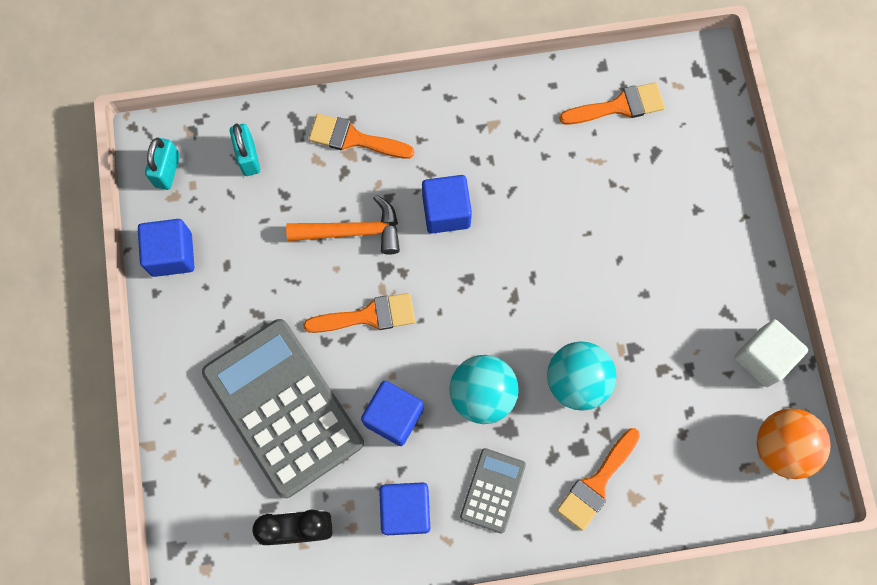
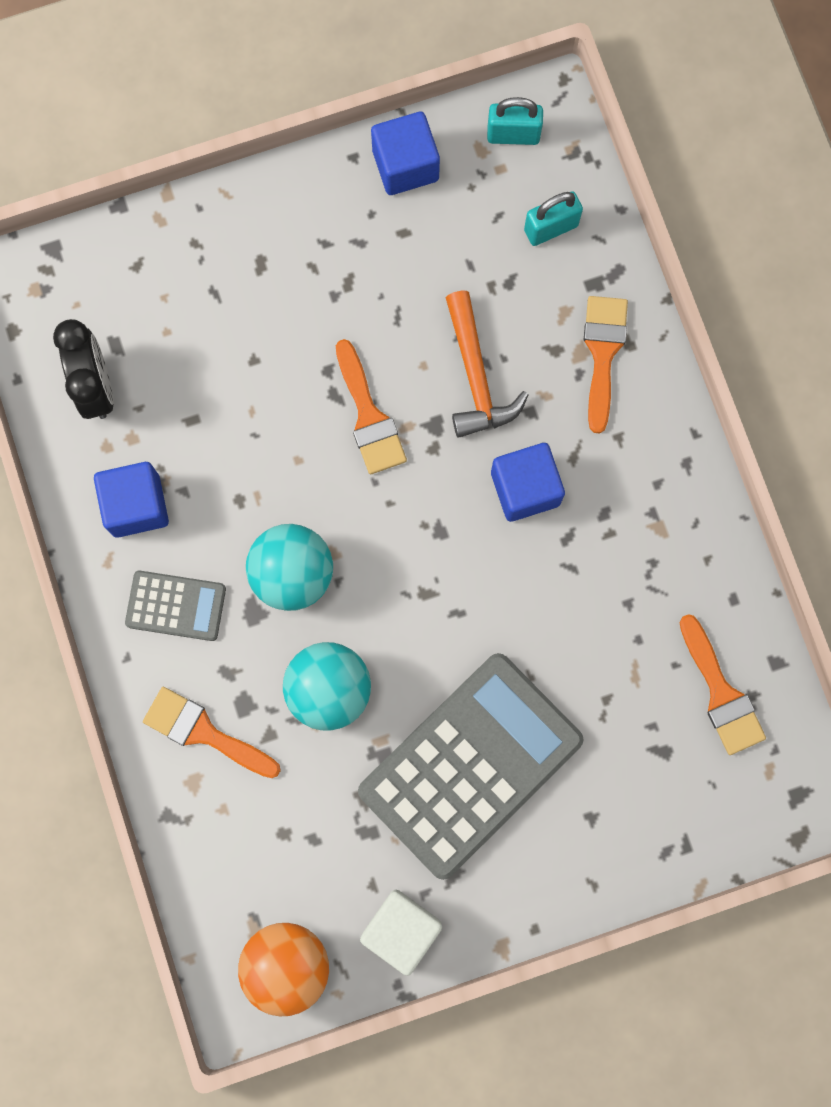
camera: 80 degrees right, 5 degrees up
(283, 407) = (237, 337): grey calculator -> grey calculator (470, 765)
(393, 416) = (247, 470): blue cube -> none

